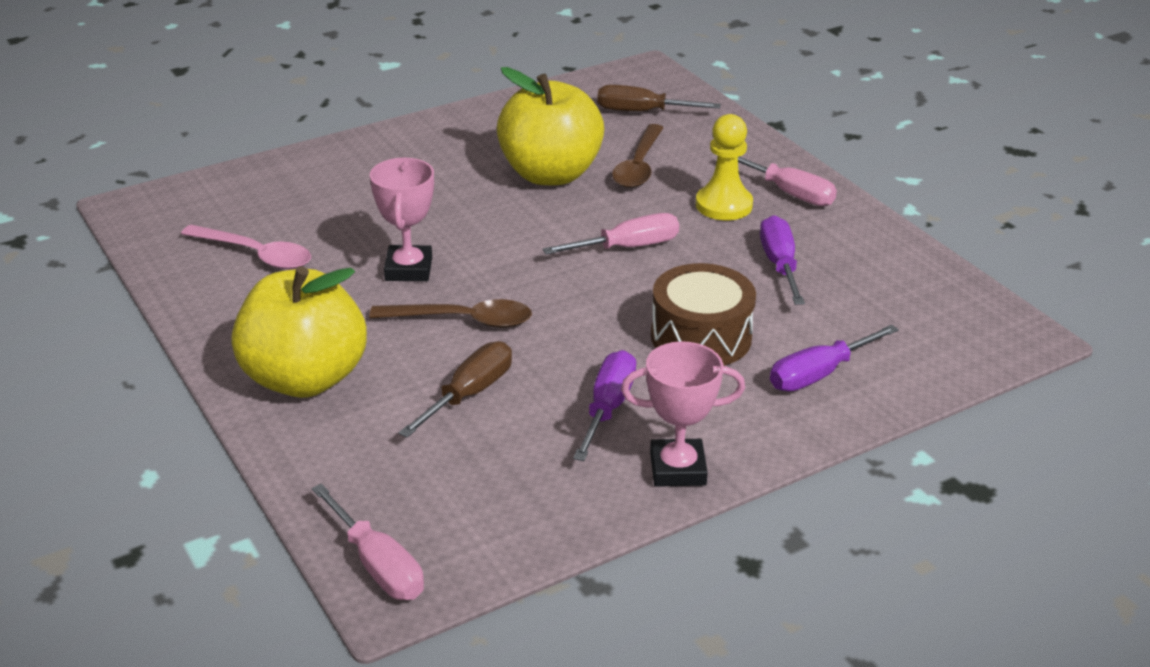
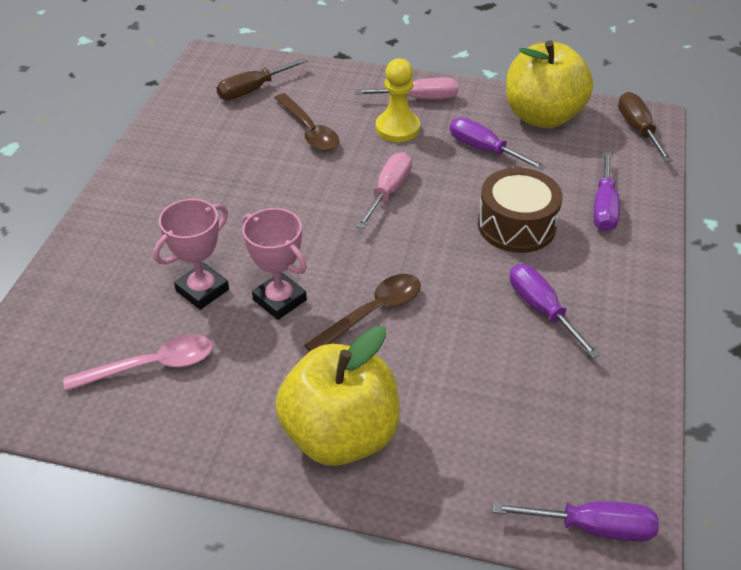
camera: 45 degrees left, 10 degrees up
(377, 565) = (592, 527): pink screwdriver -> purple screwdriver
(469, 394) = (456, 362): brown screwdriver -> brown screwdriver (638, 129)
(550, 174) = (263, 169): yellow apple -> yellow apple (542, 116)
(678, 469) = (632, 320): pink trophy -> pink trophy (202, 290)

